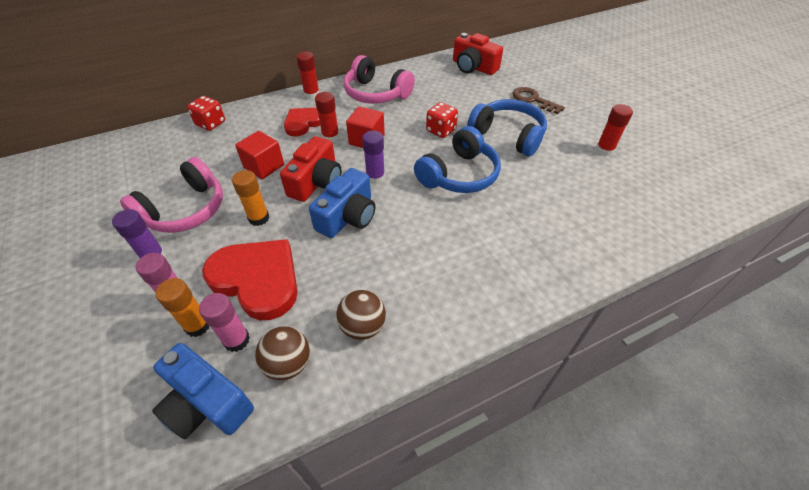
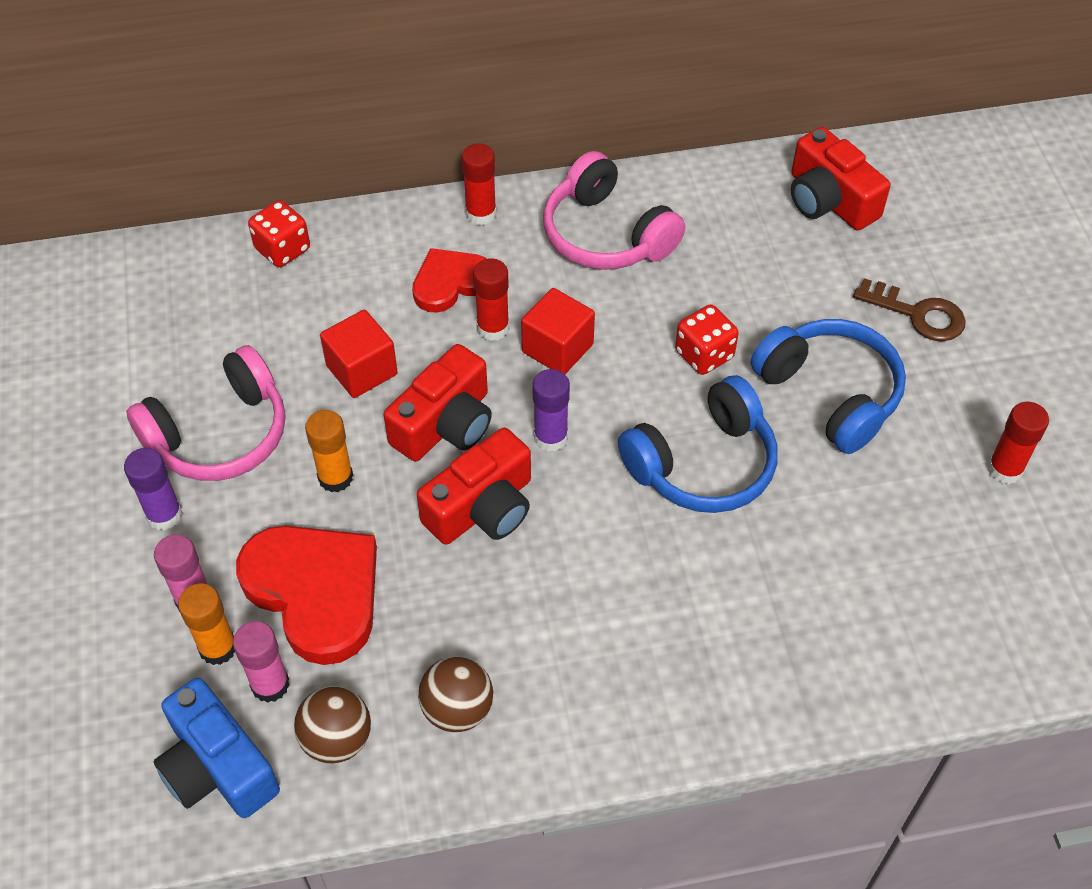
camera: 15 degrees right, 5 degrees up
(348, 216) = (482, 508): blue camera -> red camera
(533, 100) = (918, 314): brown key -> brown key turned 150 degrees clockwise

